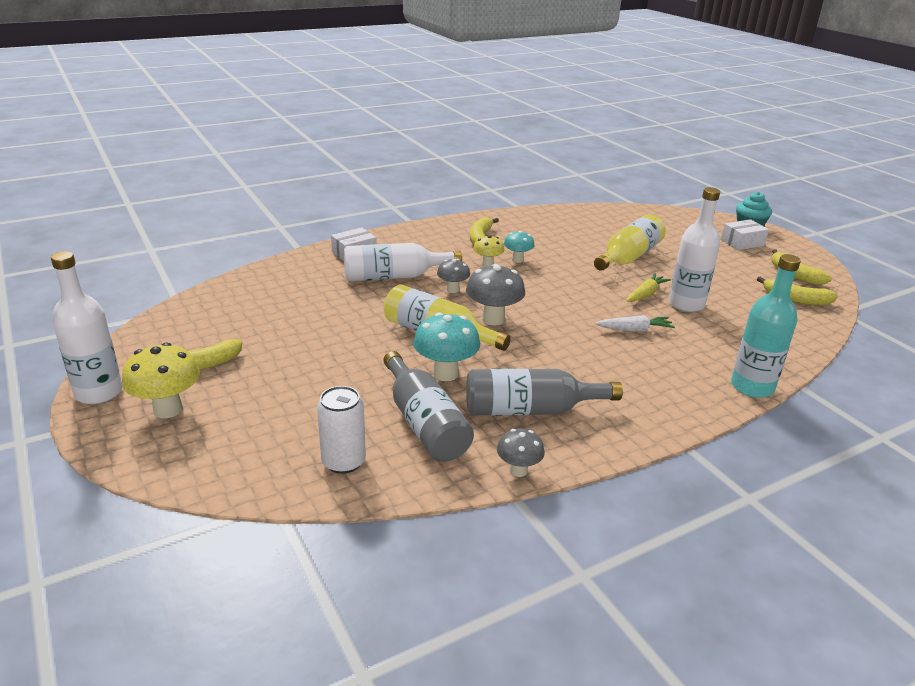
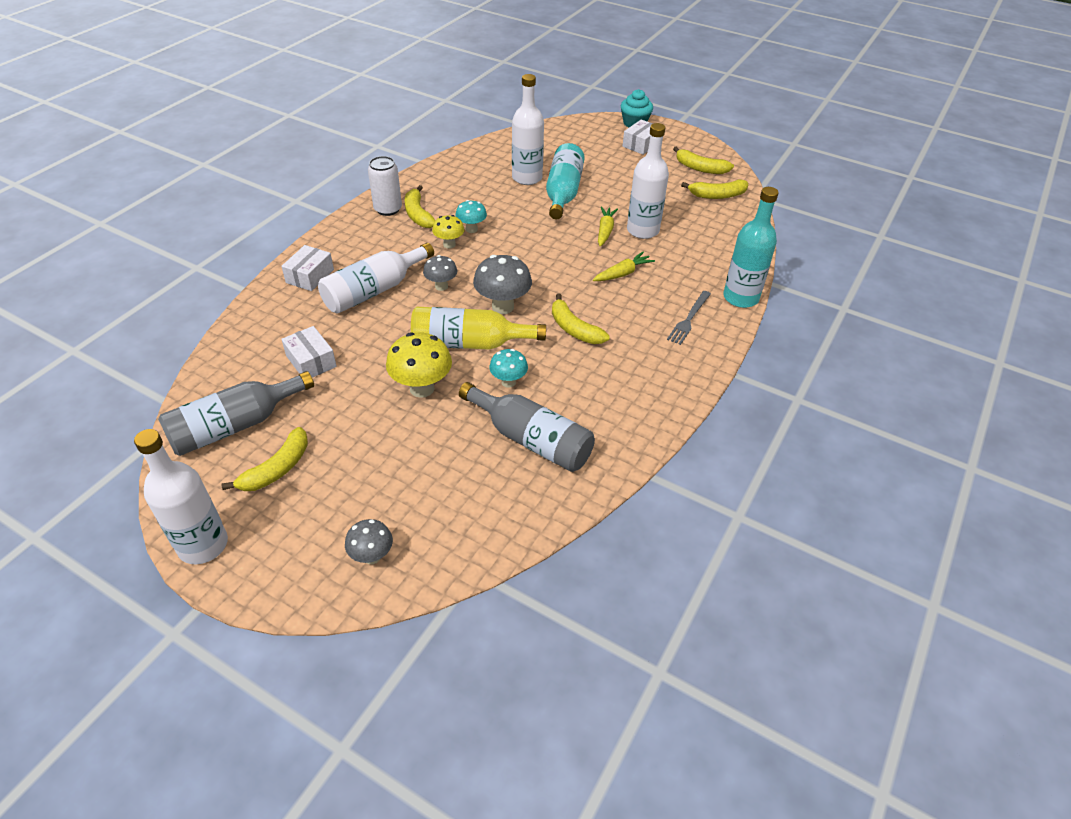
camera: 30 degrees left, 15 degrees up
(168, 409) = (293, 530): yellow mushroom -> yellow mushroom (422, 388)
(299, 306) = (311, 361): none -> white box
(343, 462) = (498, 507): white can -> white can (388, 209)
(445, 373) = (508, 382): turquoise mushroom -> turquoise mushroom, size x0.60
(518, 470) = (635, 450): grey mushroom -> grey mushroom (372, 556)
(530, 410) = (602, 389): grey bottle -> grey bottle (235, 426)
(546, 355) = (574, 329): none -> yellow banana
(603, 239) = (527, 178): none -> white bottle
(628, 257) = (563, 193): yellow bottle -> turquoise bottle
(635, 330) = (623, 273): white carrot -> yellow carrot
(675, 386) = (689, 319): none -> grey fork

